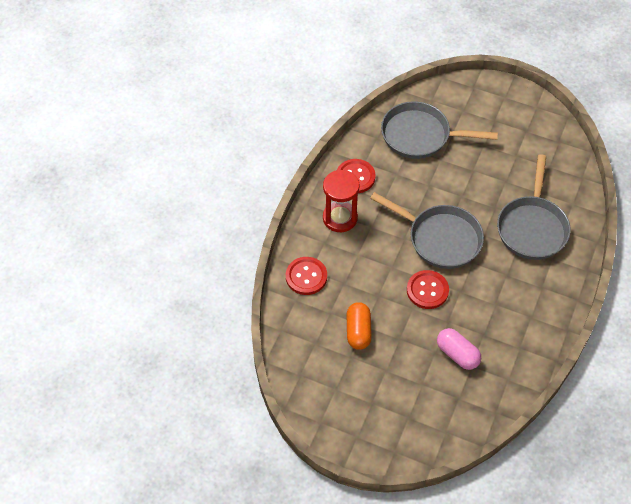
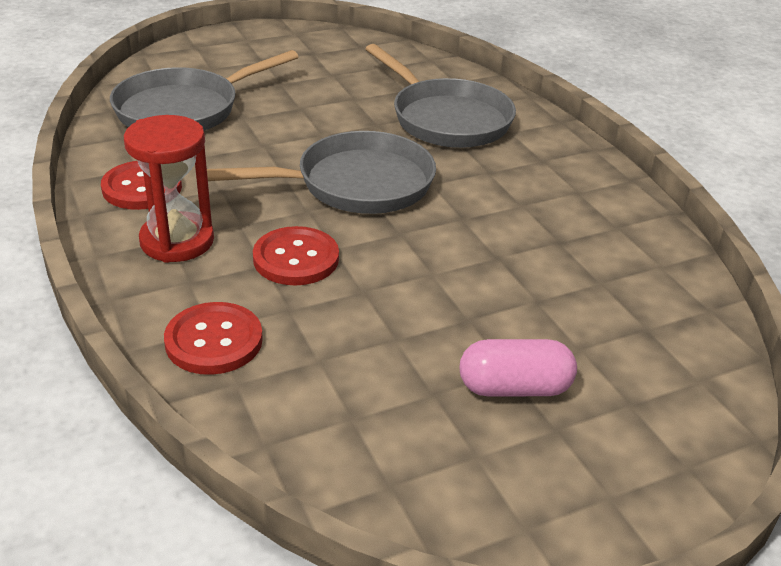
camera: 50 degrees left, 20 degrees down
(358, 331) = (397, 352): orange capsule -> none
(427, 290) = (421, 243): red button -> red button (296, 259)
(457, 354) = (565, 282): pink capsule -> pink capsule (514, 388)

